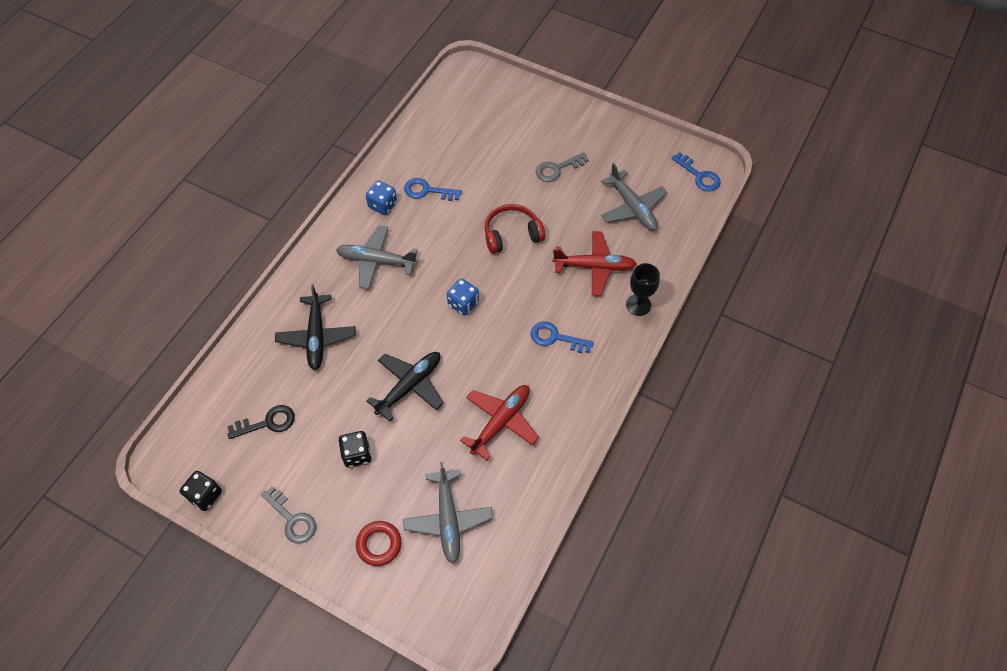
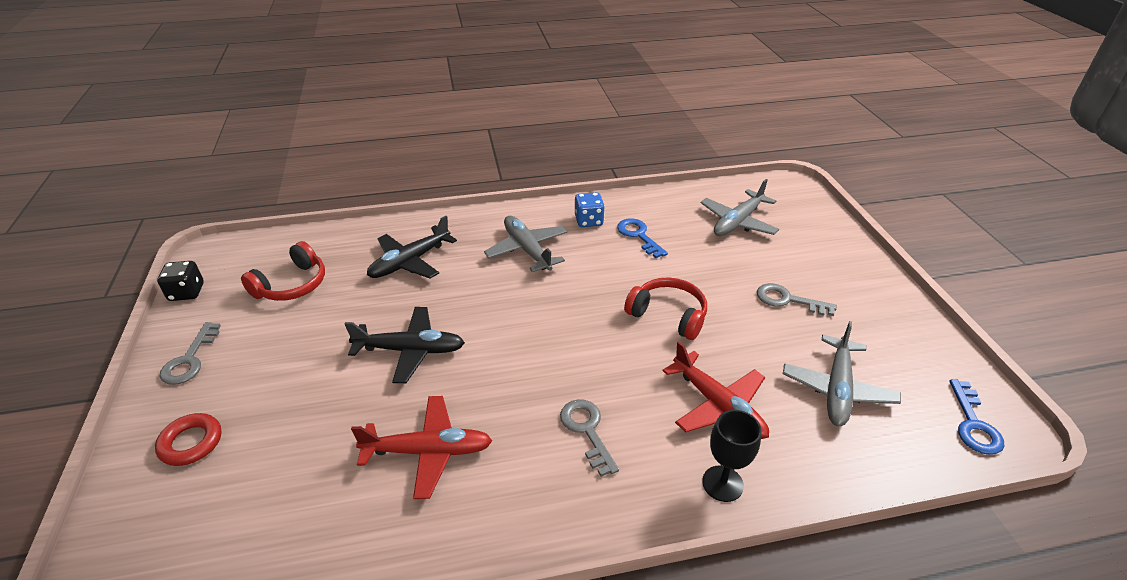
camera: 50 degrees right, 20 degrees down
(267, 422) = (292, 285): black key -> red headphones
(357, 454) = (297, 360): black dice -> none
(448, 519) = (259, 484): grey plane -> grey plane (738, 222)
(463, 303) = (546, 330): blue dice -> none
(555, 338) = (587, 430): blue key -> grey key

